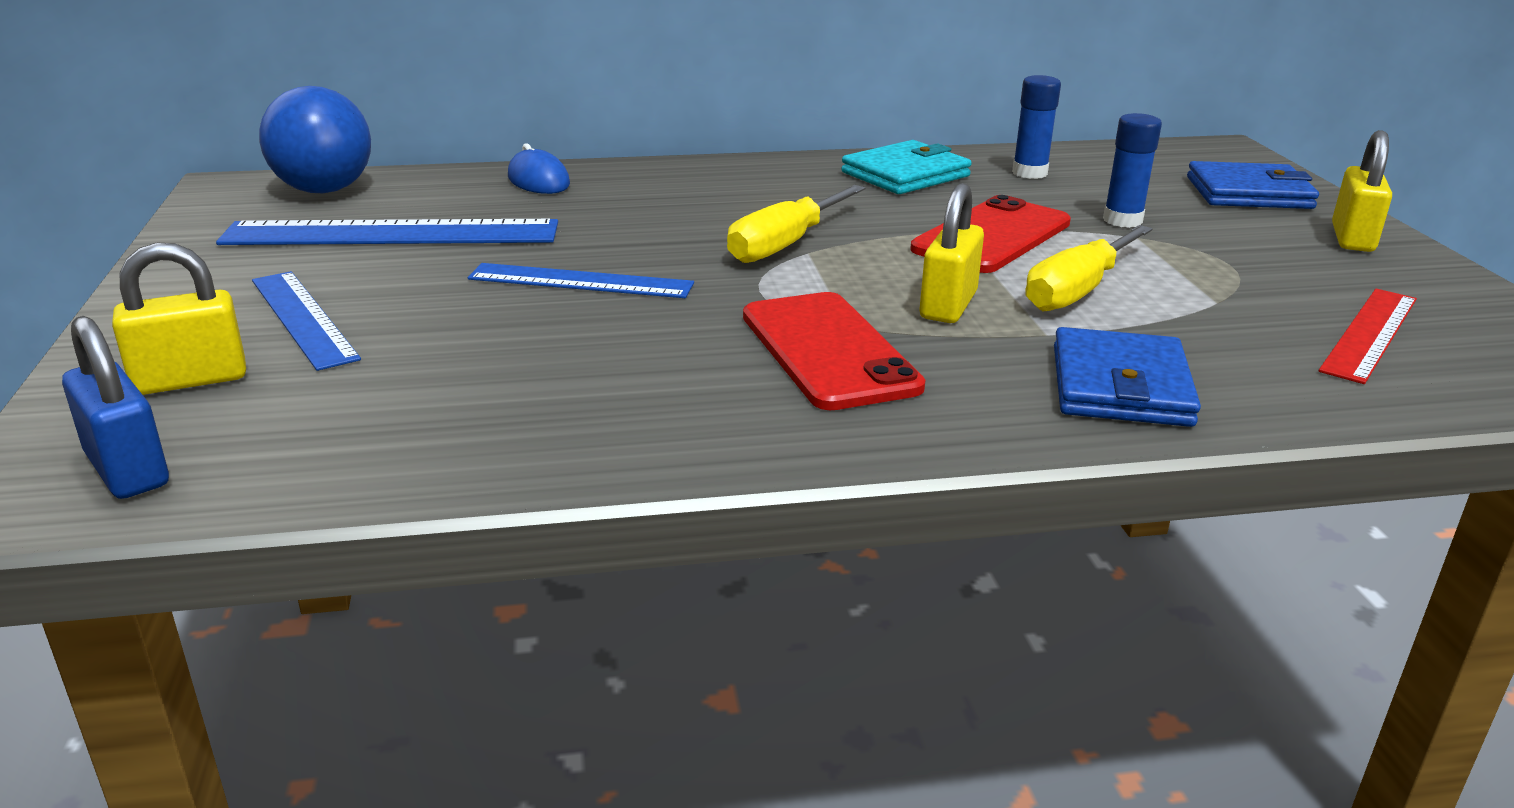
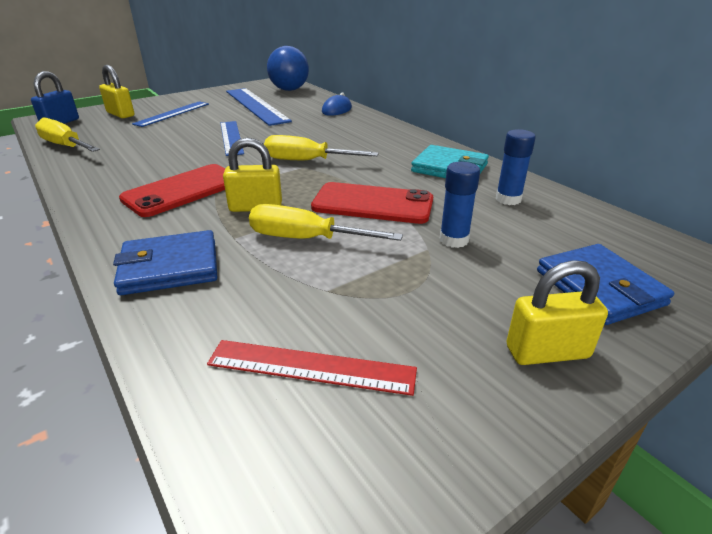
camera: 65 degrees right, 5 degrees up
(384, 463) = (66, 146): none -> yellow screwdriver

